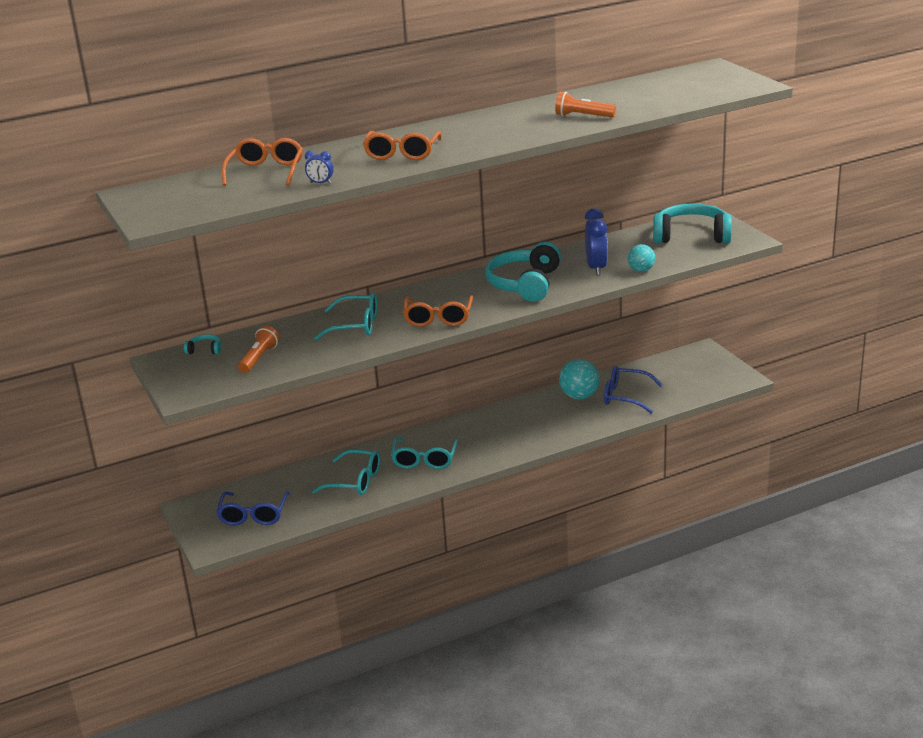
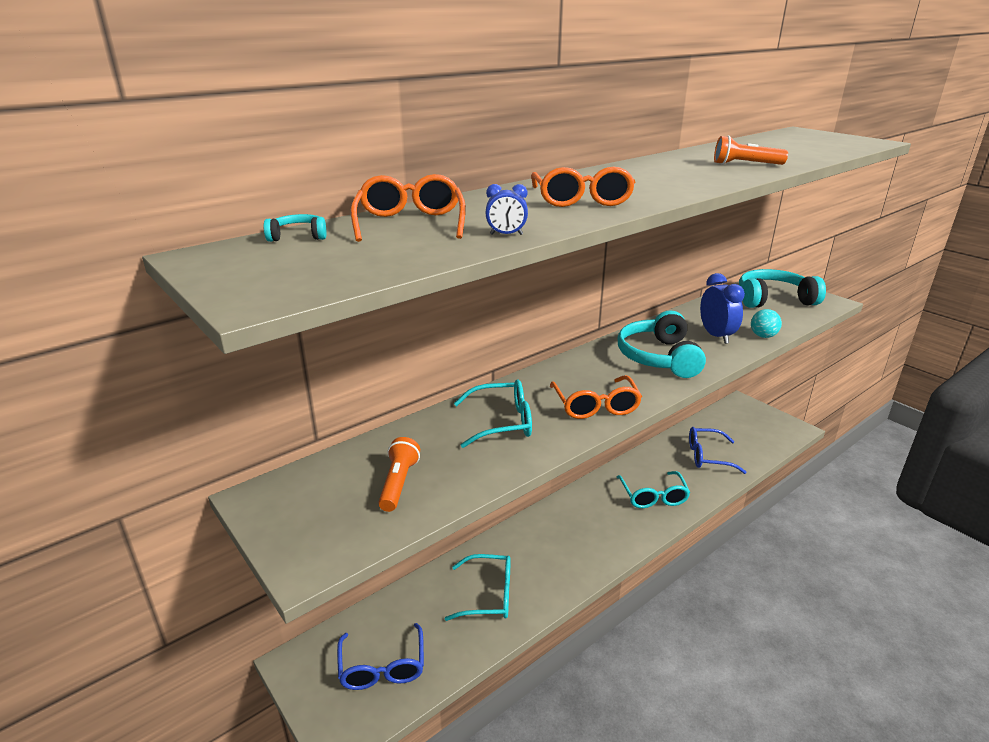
camera: 15 degrees left, 0 degrees up
(205, 350) = (317, 475): turquoise headphones -> turquoise headphones (298, 236)
(424, 460) = (553, 555): turquoise glasses -> turquoise glasses (653, 496)
(579, 396) = (665, 459): turquoise ball -> none

